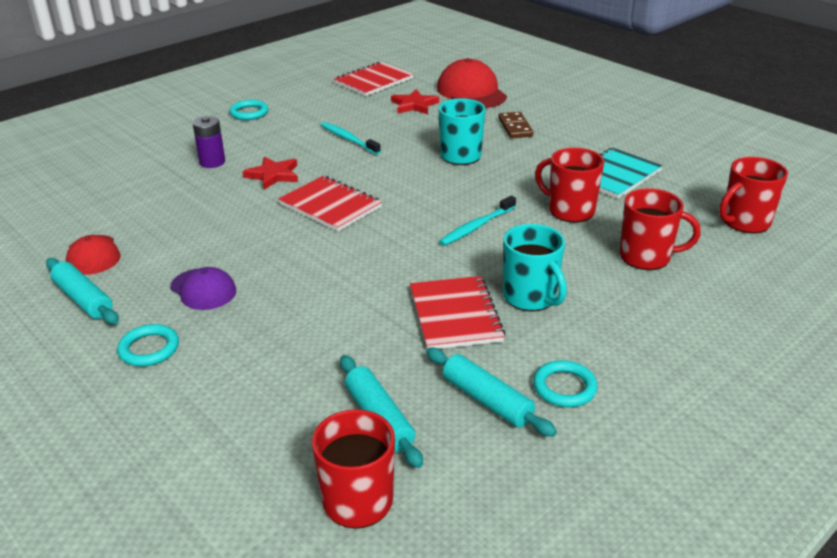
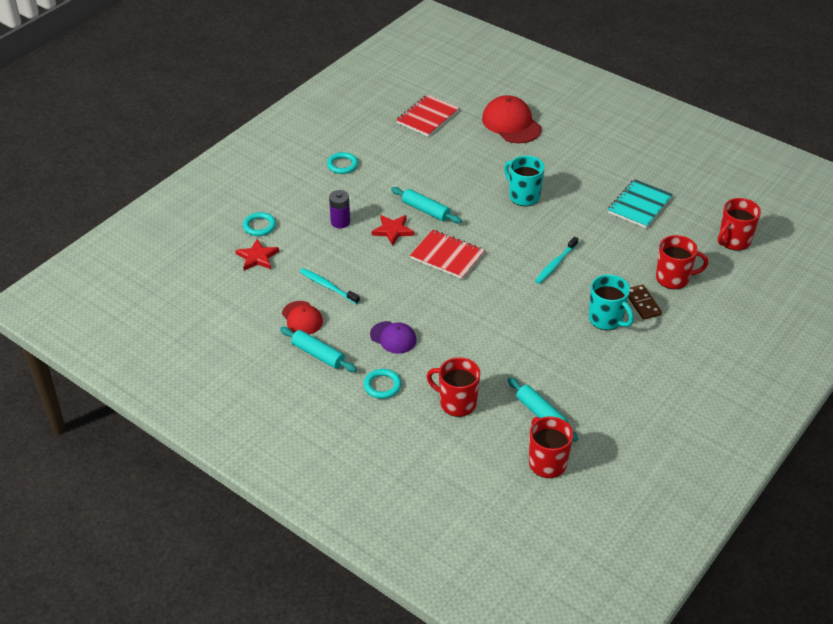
camera: 10 degrees left, 10 degrees up
(348, 139) = (434, 187): turquoise toothbrush -> turquoise toothbrush (328, 286)
(414, 105) = (471, 143): red star -> red star (257, 257)
(455, 315) = (563, 338): red notebook -> none
(487, 400) = (599, 395): turquoise rolling pin -> turquoise rolling pin (426, 210)
(515, 127) = (556, 162): brown domino -> brown domino (642, 303)
(564, 387) = (641, 381): turquoise ring -> turquoise ring (259, 226)
(569, 211) = (615, 243): red mug -> red mug (456, 403)

